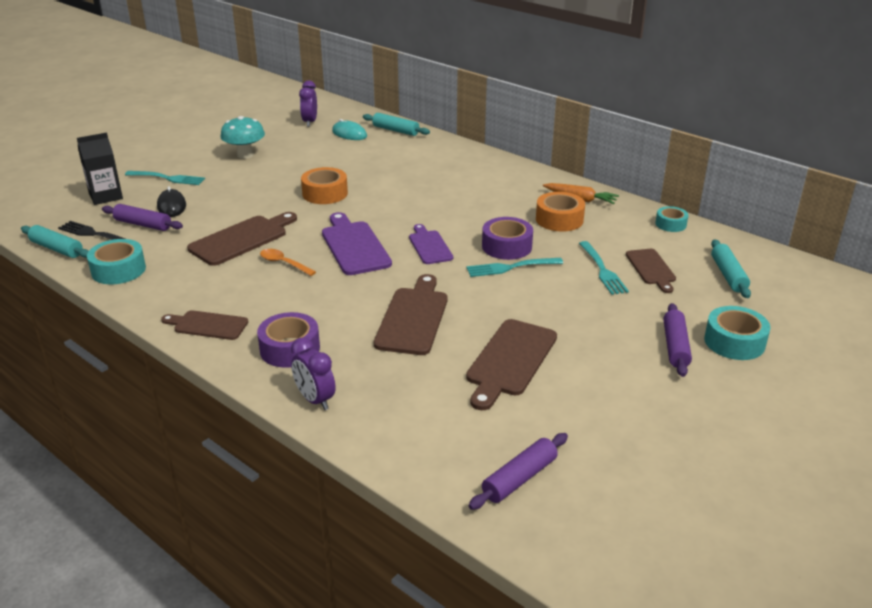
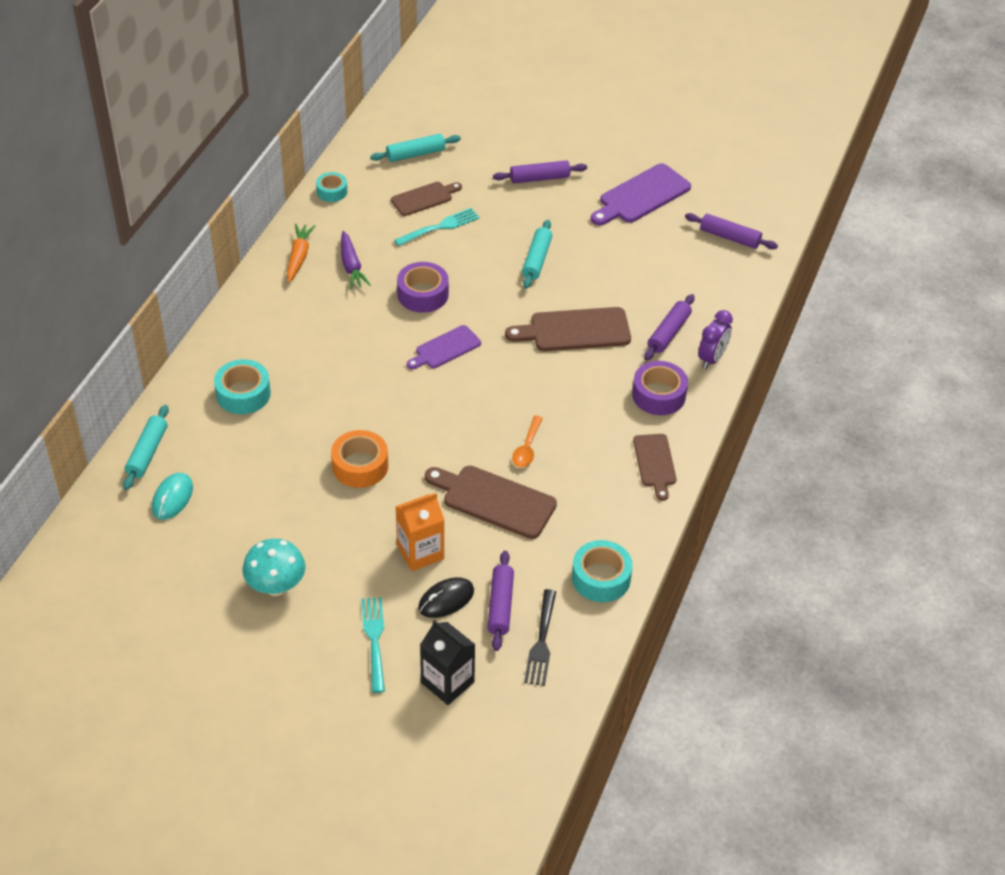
camera: 110 degrees left, 15 degrees up
(57, 249) = (586, 659): turquoise rolling pin -> turquoise rolling pin (537, 260)
(222, 203) = (420, 552): none -> orange carton
(310, 122) = (140, 556): purple clock -> none
(354, 246) = (469, 405): purple cutting board -> purple cutting board (641, 196)
(373, 378) = (668, 333): none -> purple rolling pin
(510, 267) = (461, 285): turquoise fork -> none
(510, 361) = (605, 262): brown cutting board -> none
(559, 219) = (351, 266): orange tape -> purple carrot
(734, 342) = (518, 149): turquoise tape -> turquoise tape (243, 394)

